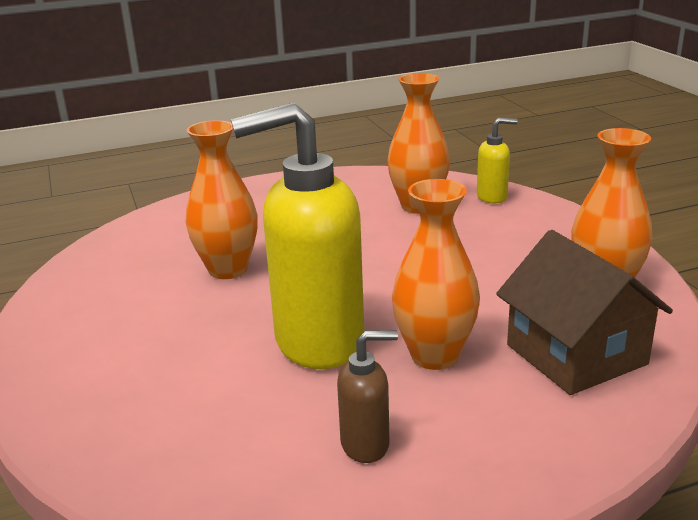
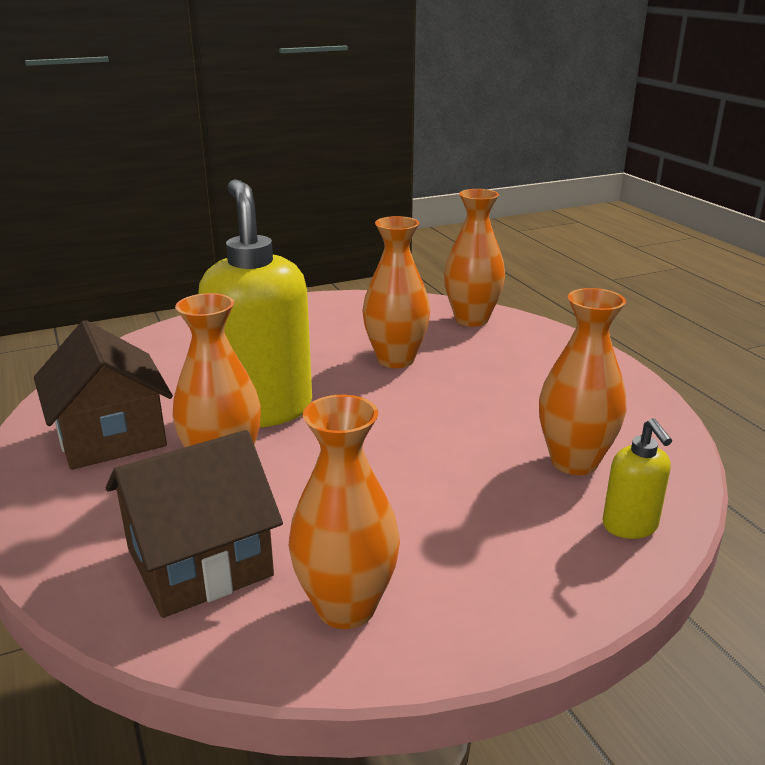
camera: 85 degrees right, 0 degrees up
(152, 230) = (471, 319): none -> orange vase
(366, 444) = (111, 436): brown soap dispenser -> brown house

